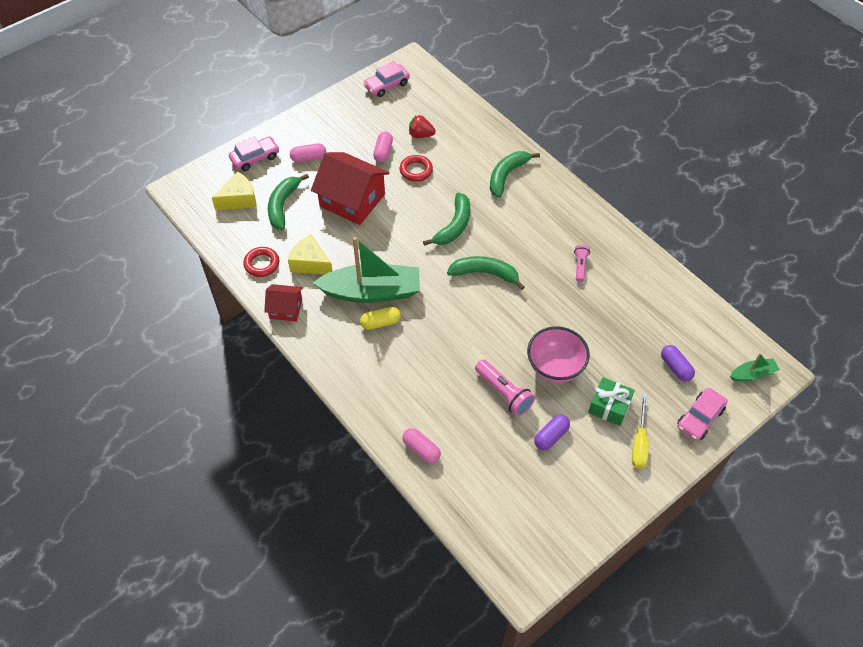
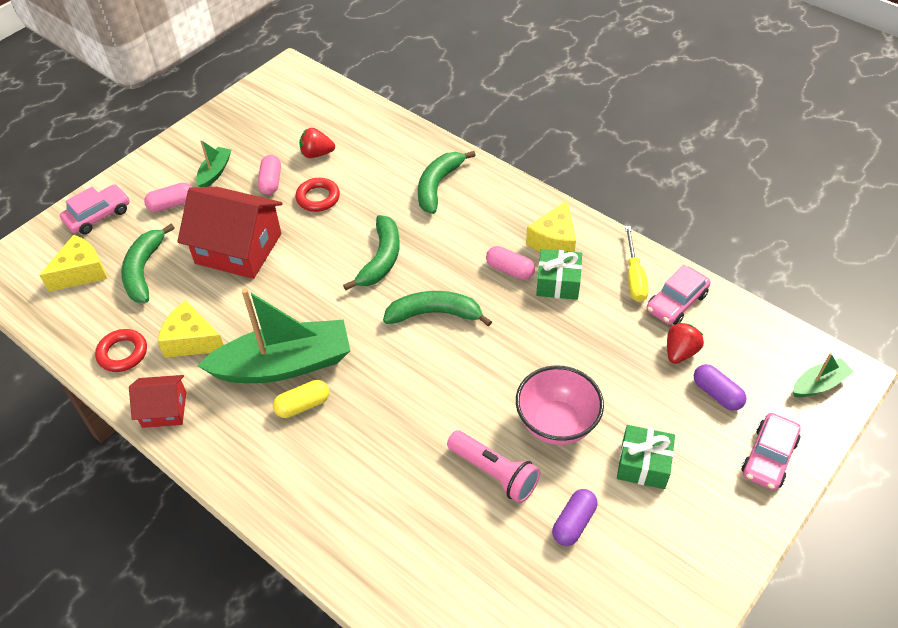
camera: 10 degrees left, 5 degrees down
(343, 137) = (215, 172): none -> green boat
(387, 85) = (263, 101): pink car -> pink car (676, 302)
(421, 449) = (392, 580): pink capsule -> pink capsule (510, 270)
(580, 266) = (558, 283): pink flashlight -> green gift
(585, 233) = (554, 241): none -> yellow cheese
(639, 443) = (697, 508): yellow screwdriver -> yellow screwdriver (634, 277)
(657, 333) = (680, 352): none -> red strawberry

